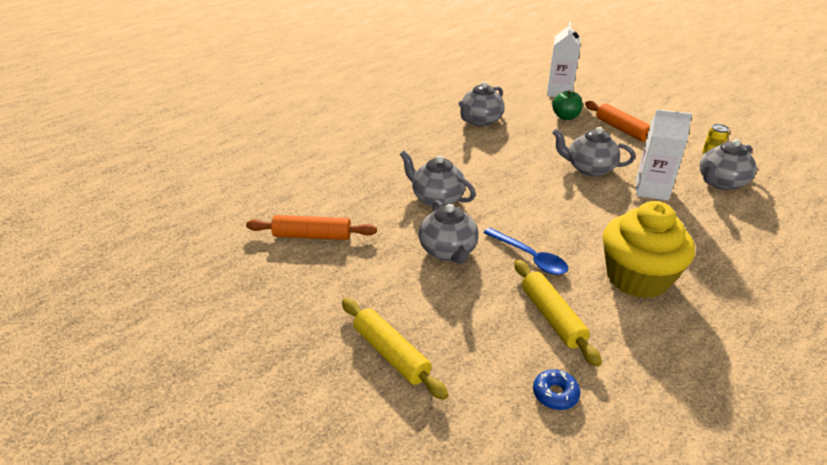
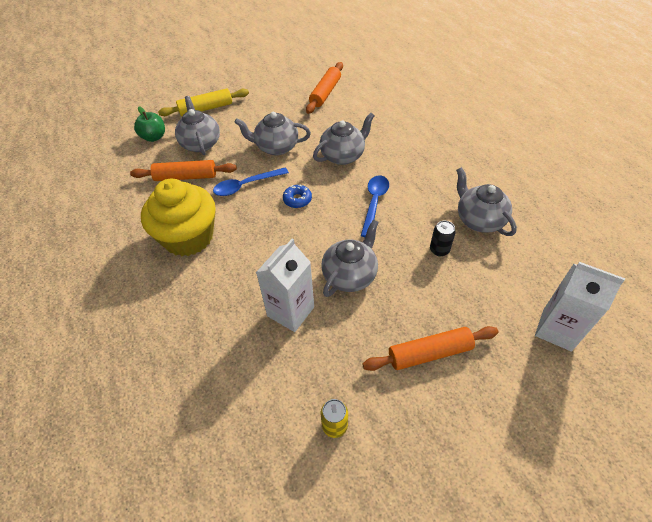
camera: 110 degrees right, 15 degrees up
(496, 169) = (374, 203): none -> blue spoon
(527, 134) = (439, 250): none -> black can
(552, 317) = (186, 177): yellow rolling pin -> orange rolling pin
(555, 394) = (135, 159): blue donut -> blue donut (297, 200)
(565, 117) = (476, 304): green apple -> green apple (154, 137)
(721, 182) = (273, 392): grey teapot -> grey teapot (201, 143)

